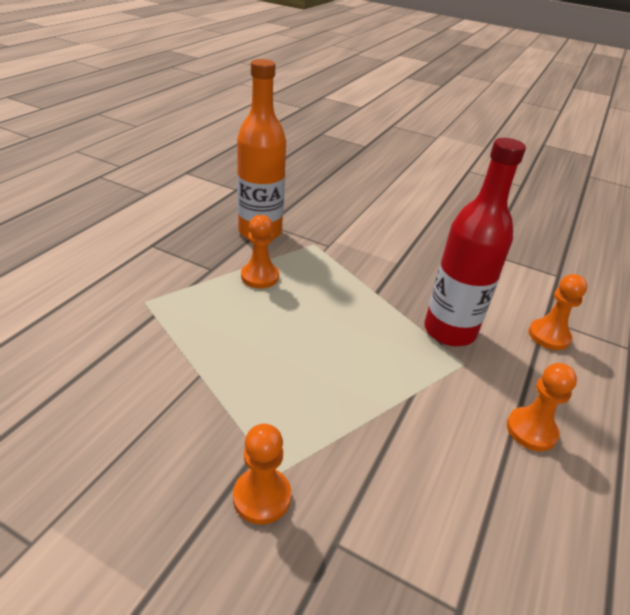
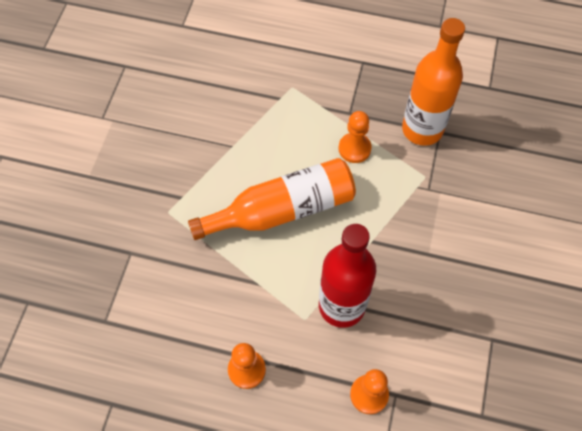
camera: 80 degrees right, 25 degrees up
(262, 497) = (150, 208): orange pawn -> none
(316, 349) = (282, 210): none -> orange bottle

